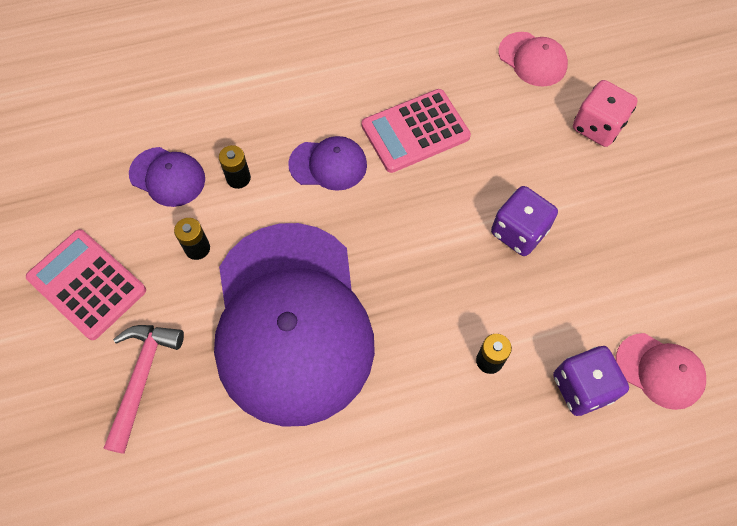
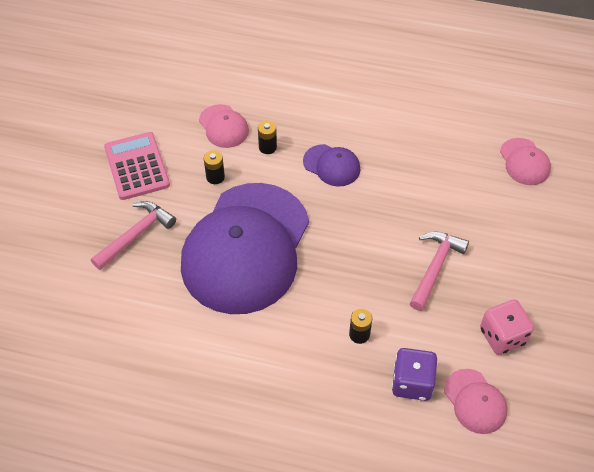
camera: 30 degrees right, 10 degrees down
(167, 177) = (223, 126): purple cap -> pink cap
(415, 131) = (405, 171): pink calculator -> none
(519, 232) = (435, 267): purple dice -> pink hammer
(597, 127) = (542, 227): pink dice -> pink dice (502, 336)

